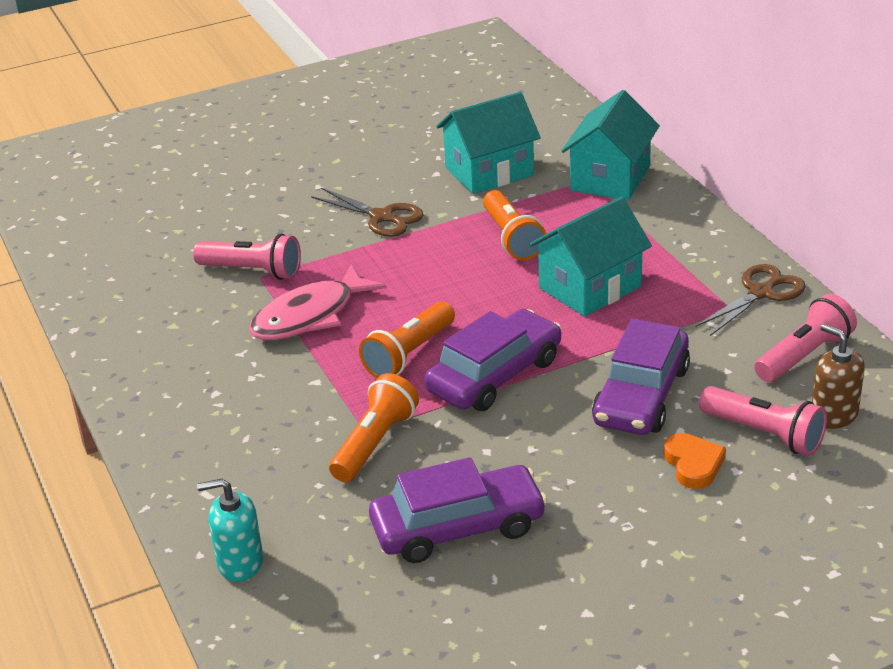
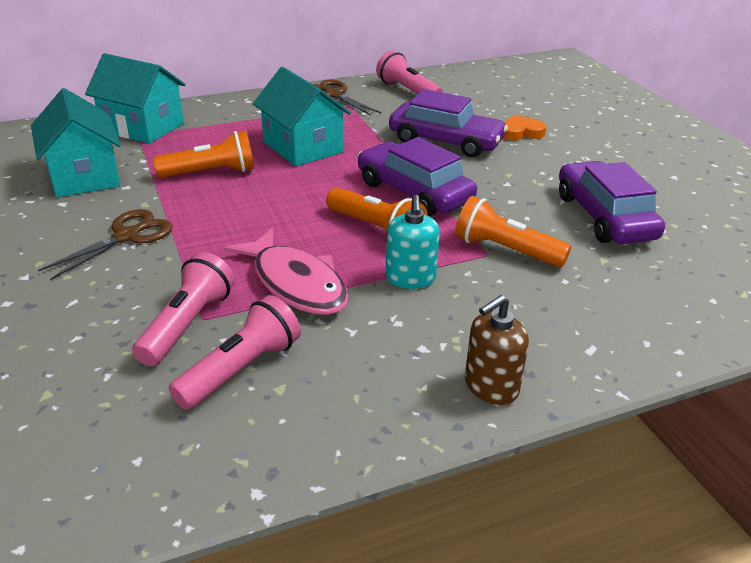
camera: 90 degrees left, 0 degrees up
(240, 563) = (682, 325): turquoise soap dispenser -> turquoise soap dispenser (410, 278)
(764, 434) = (488, 110): pink flashlight -> pink flashlight (241, 369)
(833, 415) = (469, 91): brown soap dispenser -> brown soap dispenser (491, 386)

